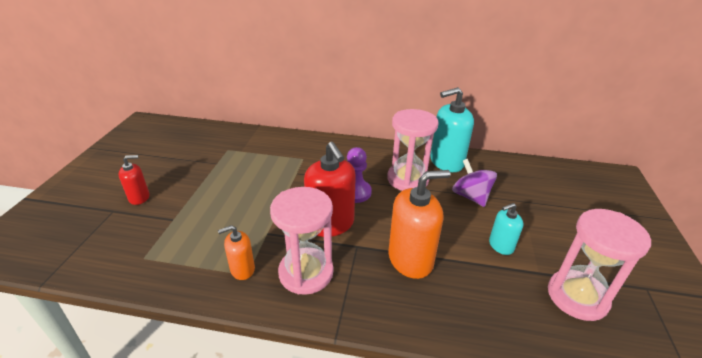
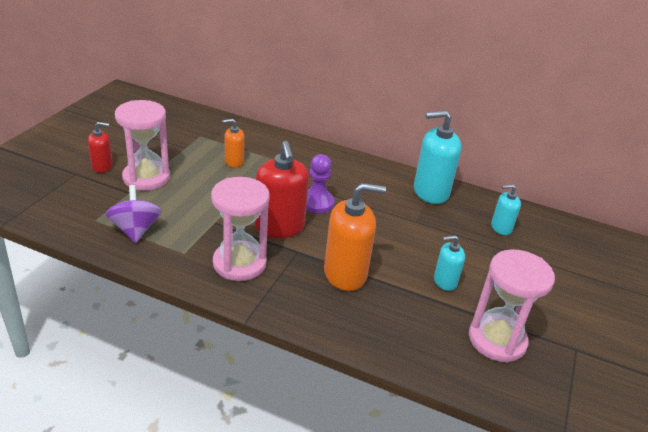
camera: 10 degrees right, 0 degrees up
(242, 269) = (181, 248): orange soap dispenser -> orange soap dispenser (234, 161)
(407, 179) = (378, 201): pink hourglass -> pink hourglass (146, 178)
(470, 196) = (438, 231): purple spinning top -> purple spinning top (135, 230)
(518, 182) = (501, 228): none -> turquoise soap dispenser

